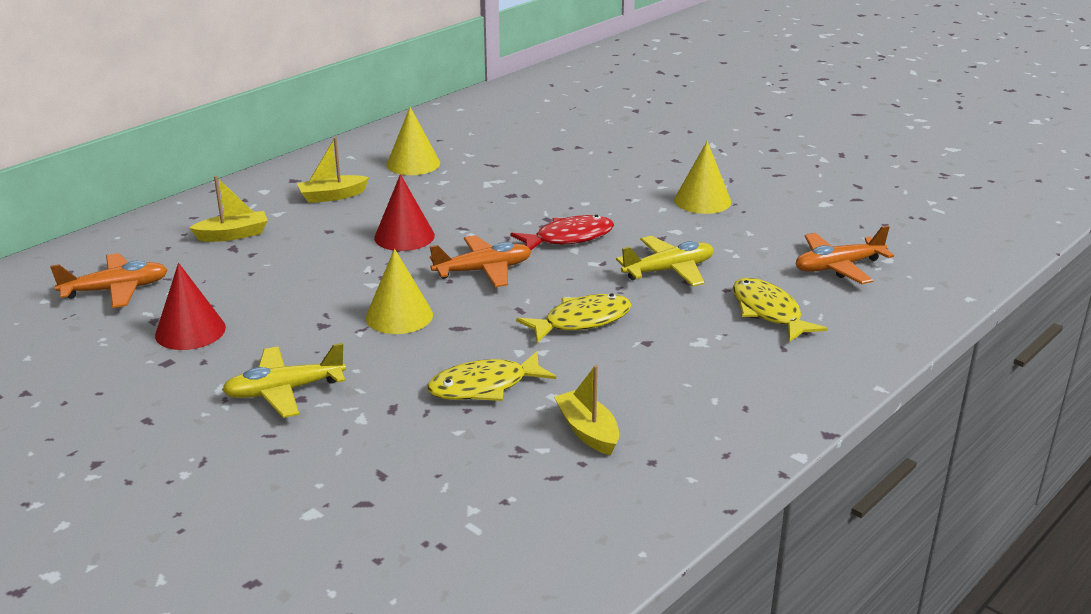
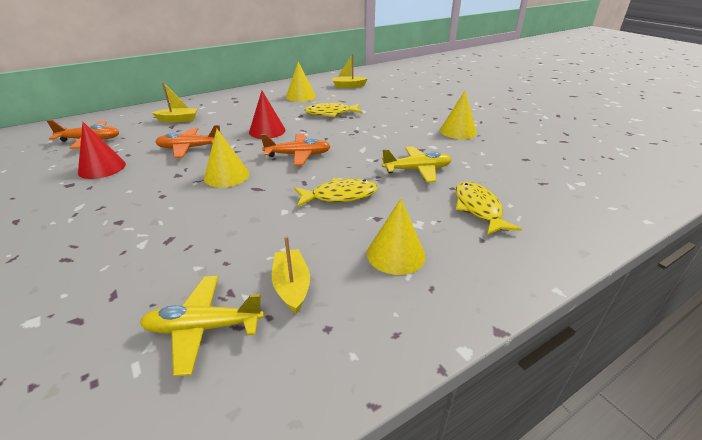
camera: 15 degrees right, 5 degrees up
(284, 391) = (114, 215): yellow plane -> yellow plane (203, 328)
(332, 196) = (246, 107): yellow boat -> yellow boat (348, 86)
(484, 386) = (242, 234): yellow fish -> yellow fish (331, 113)
(568, 238) = (362, 143): red fish -> none
(690, 380) = (396, 254): none -> yellow cone
(838, 267) = (541, 183): orange plane -> orange plane (190, 148)

